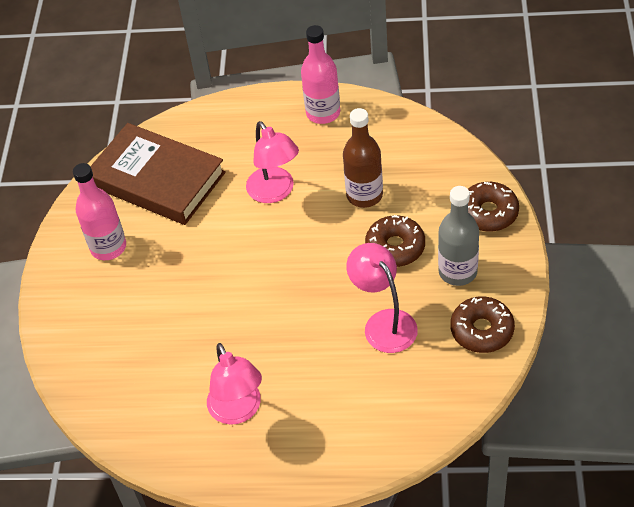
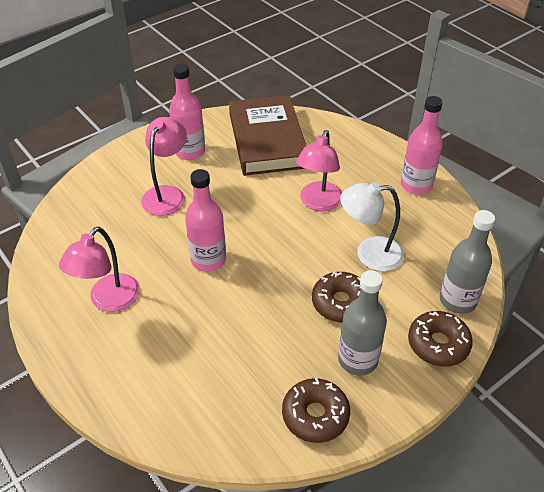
camera: 45 degrees right, 5 degrees down
(262, 310) = (208, 260): none -> pink bottle
(364, 195) = (369, 254): brown bottle -> white lamp
(384, 323) = (262, 341): pink lamp -> pink lamp (167, 194)
(462, 172) = (457, 300): none -> grey bottle

